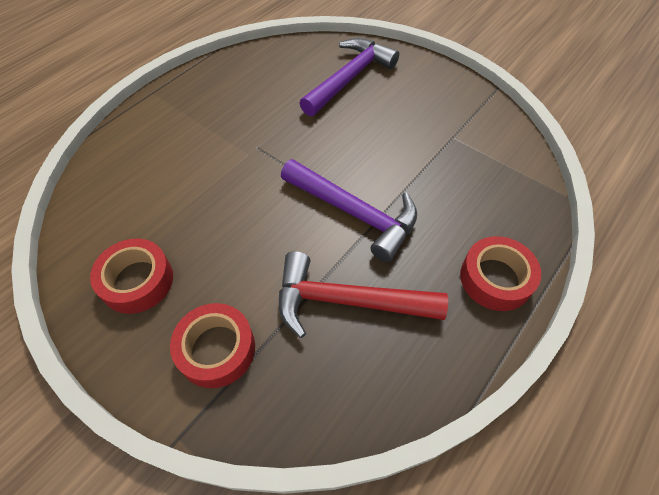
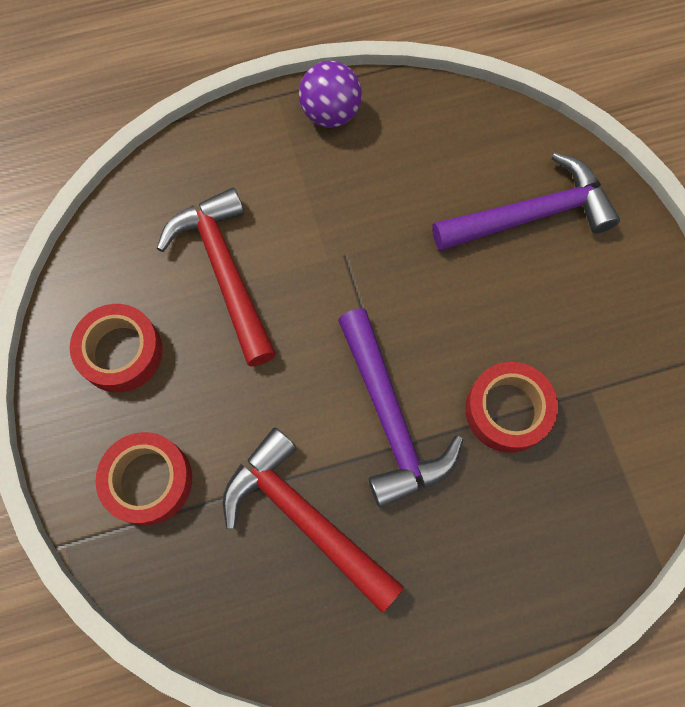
camera: 35 degrees right, 15 degrees up
(183, 195) = (225, 272): none -> red hammer
(193, 86) = (330, 113): none -> purple ball
(495, 278) = (480, 604): red tape -> red tape (507, 410)

